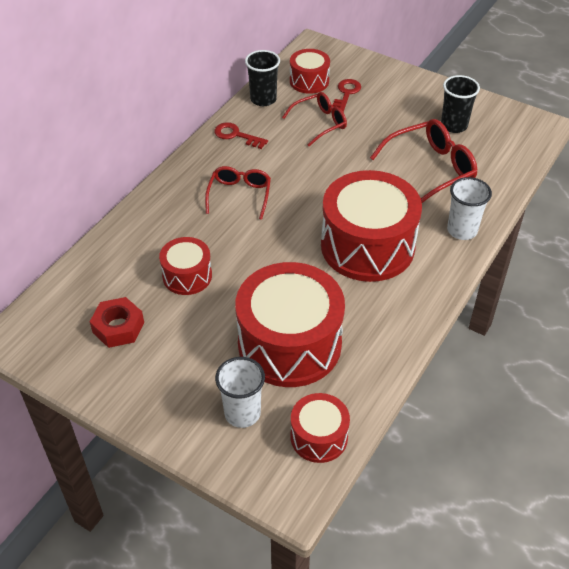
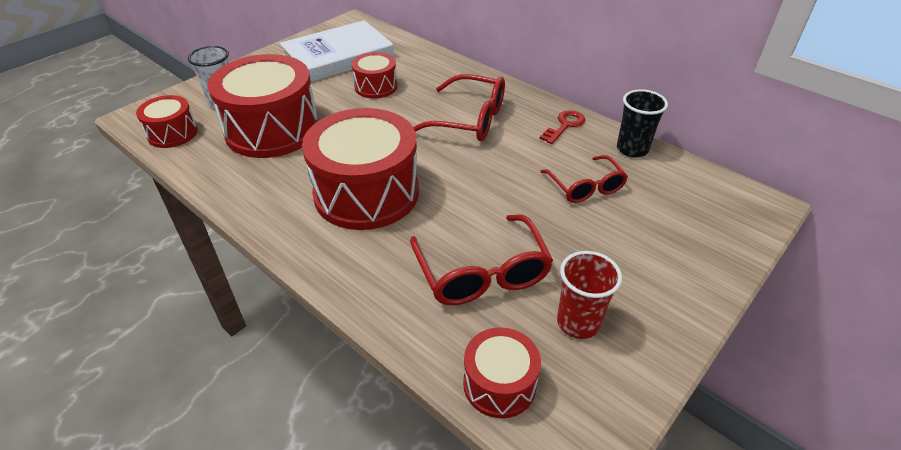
camera: 100 degrees right, 5 degrees down
(118, 327) = (338, 57): red nut -> white book
(239, 195) = (469, 120): red glasses -> red glasses, size x1.52
(309, 81) = (675, 189): red drum -> red drum (499, 384)
(346, 94) = (650, 219): red key -> none
(454, 125) = (578, 322): black cup -> red cup
(462, 230) = (359, 278): white cup -> none

